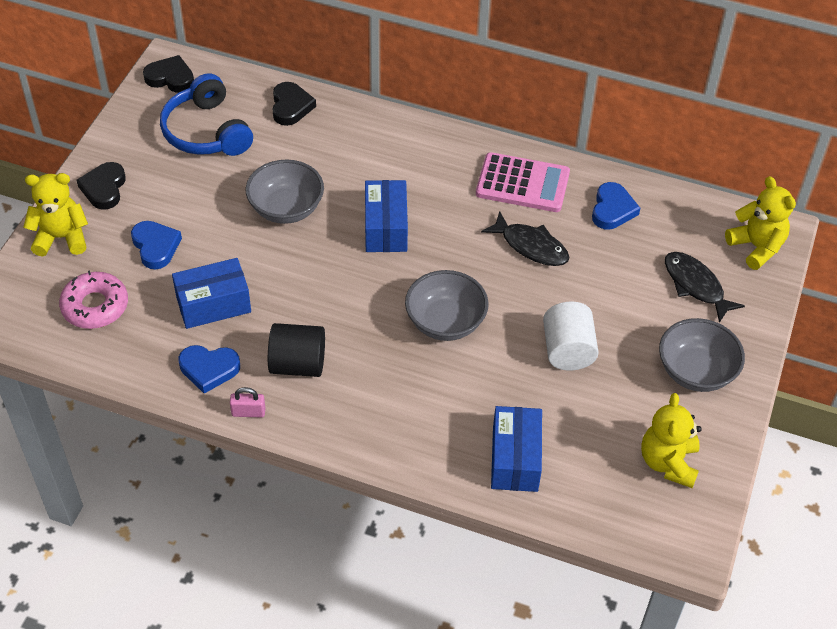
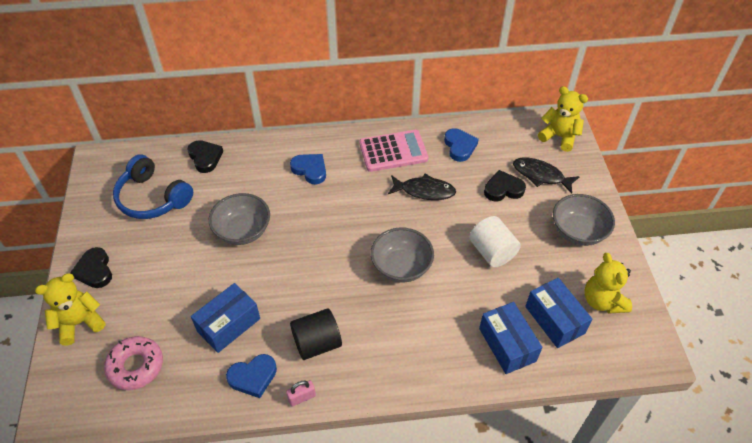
camera: 25 degrees left, 0 degrees up
(156, 246) = (159, 299): blue heart -> blue heart (310, 170)
(170, 78) = (104, 169): black heart -> black heart (503, 189)
(385, 228) = (321, 217): blue box -> blue box (554, 320)

